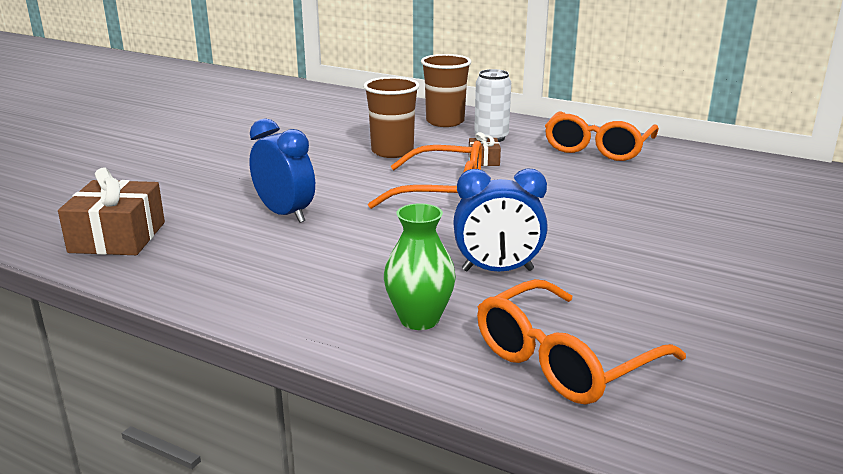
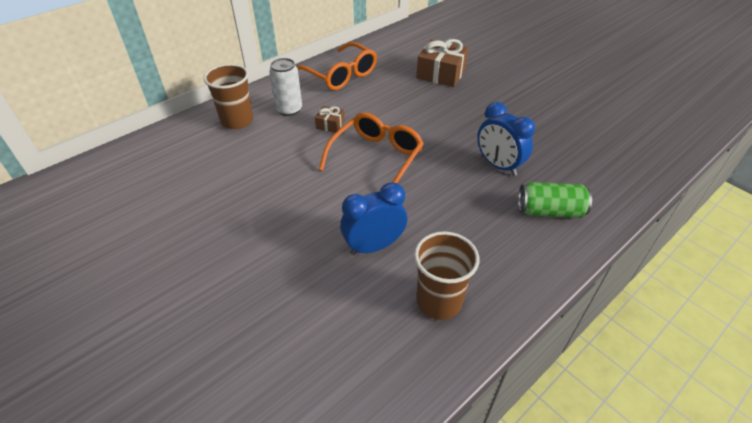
camera: 70 degrees left, 20 degrees up
(117, 237) = (371, 367): brown gift -> brown gift (441, 74)
(392, 151) = (281, 163): brown cup -> brown cup (439, 301)
(419, 319) = (549, 211): green vase -> green can
(497, 270) = (498, 165): blue clock -> blue clock turned 120 degrees clockwise
(564, 360) = (597, 171): orange glasses -> none

